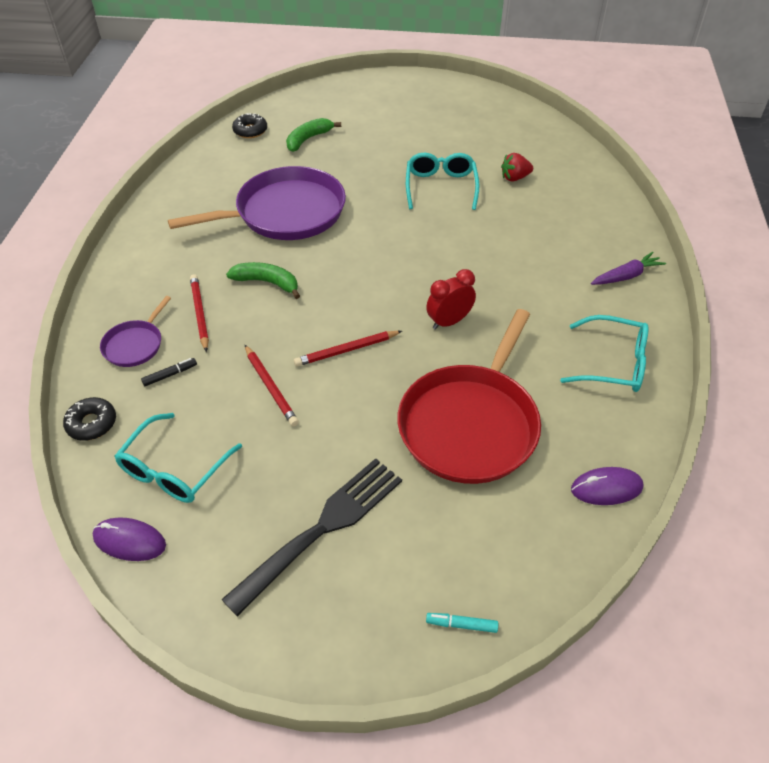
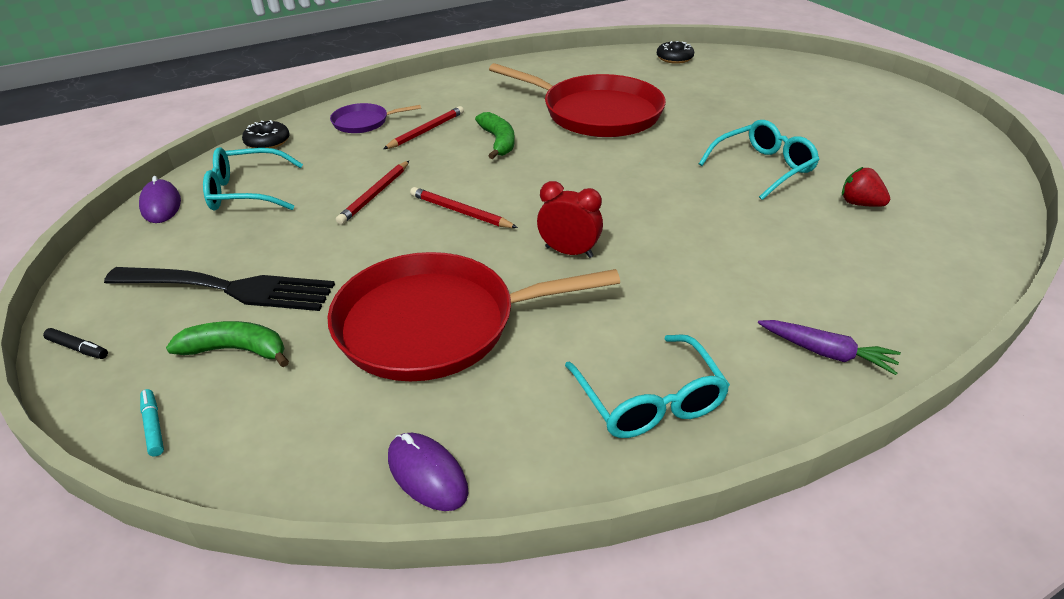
camera: 55 degrees right, 10 degrees down
(170, 375) = (345, 148): black marker -> black marker (78, 348)
(285, 213) = (596, 113): purple pan -> red pan
(308, 139) = (709, 83): green banana -> green banana (236, 350)

